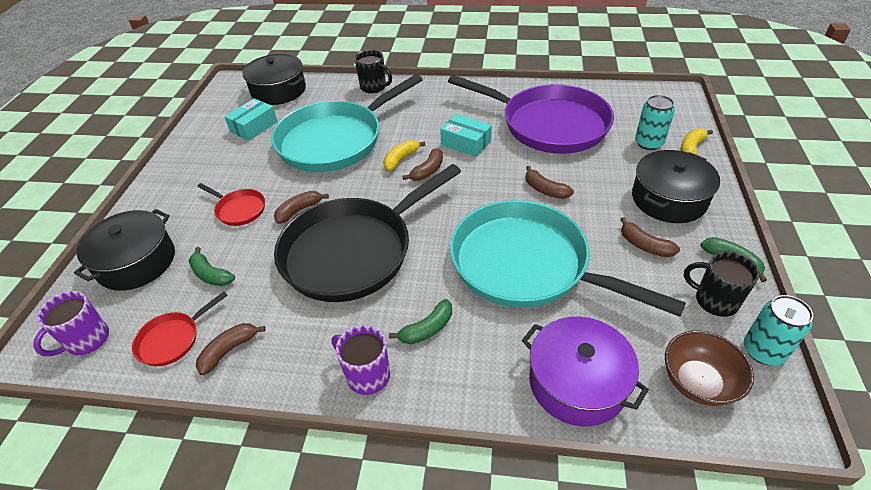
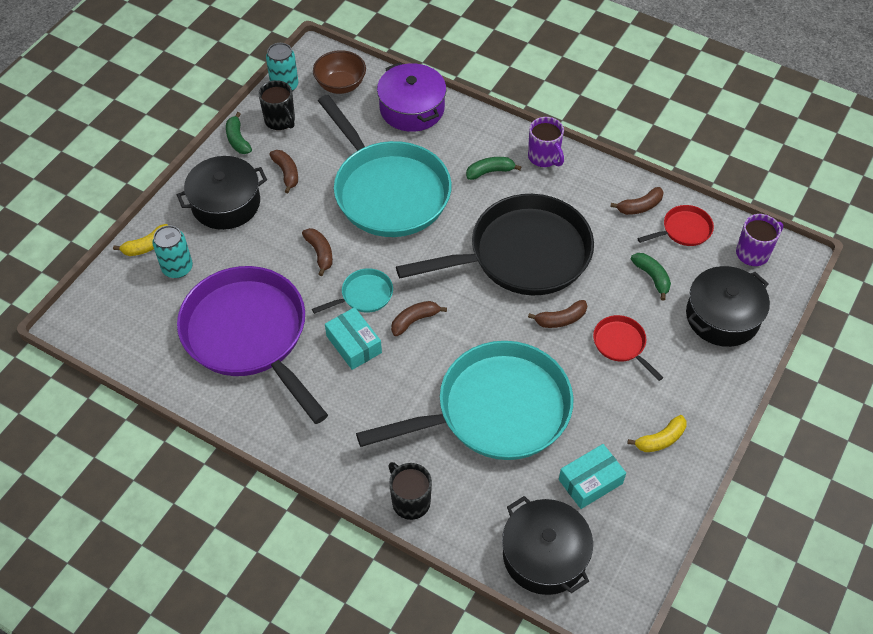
camera: 160 degrees left, 10 degrees up
(401, 159) = (434, 348): yellow banana -> yellow banana (660, 439)
(482, 174) = (364, 295): none -> turquoise pan

